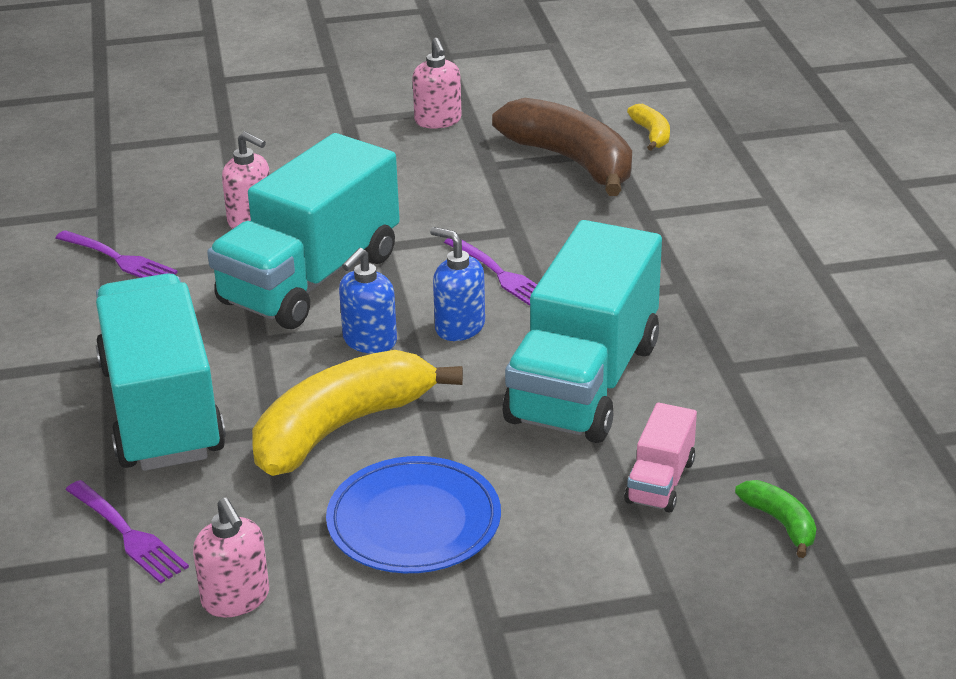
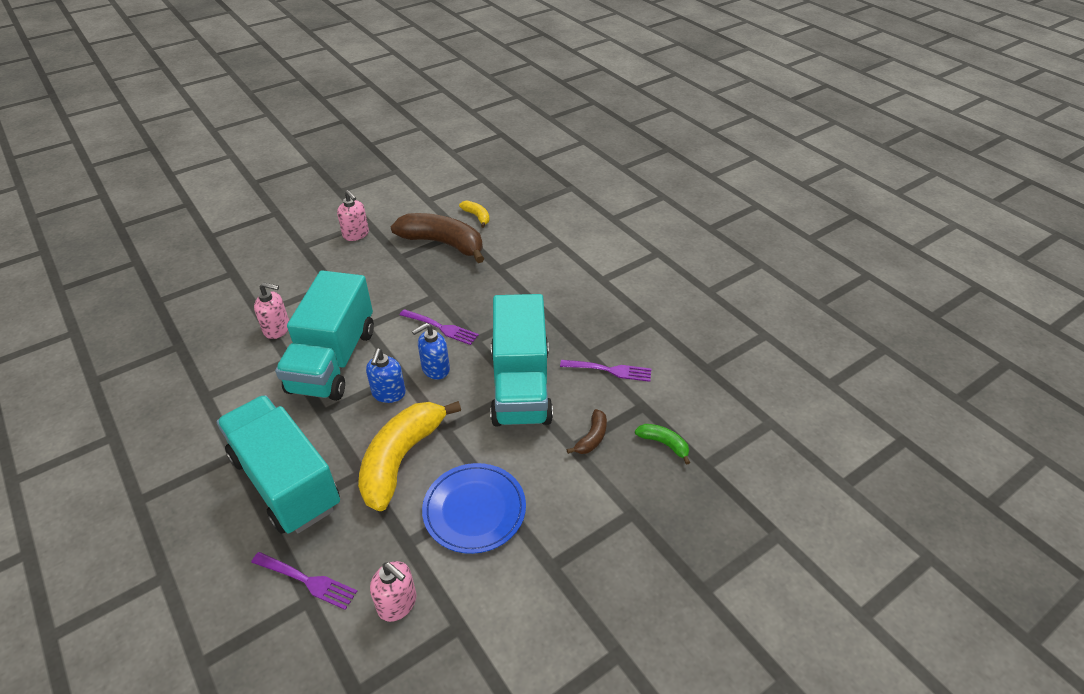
camera: 25 degrees left, 10 degrees up
(119, 259) = (206, 379): purple fork -> purple fork (610, 370)
(459, 327) = (435, 369): blue soap dispenser -> blue soap dispenser turned 45 degrees counterclockwise
(660, 481) = (592, 438): pink truck -> brown banana

